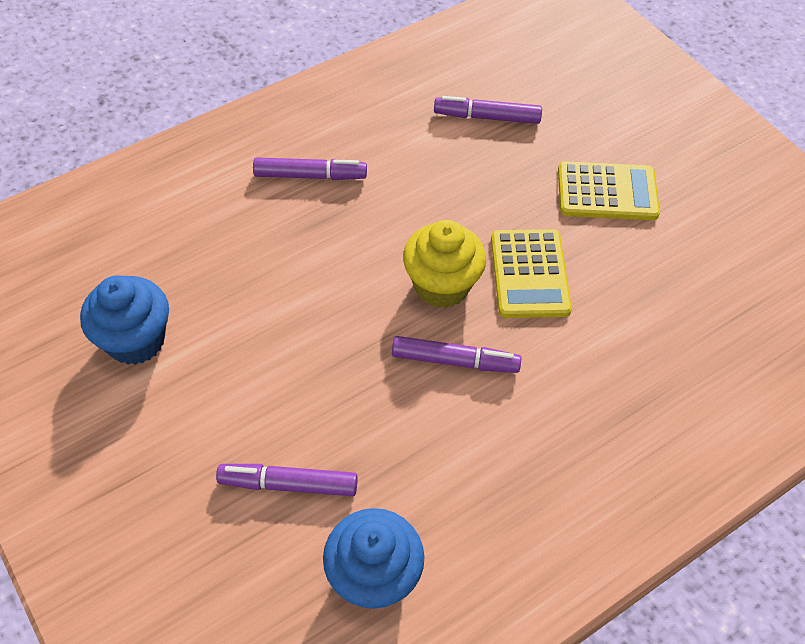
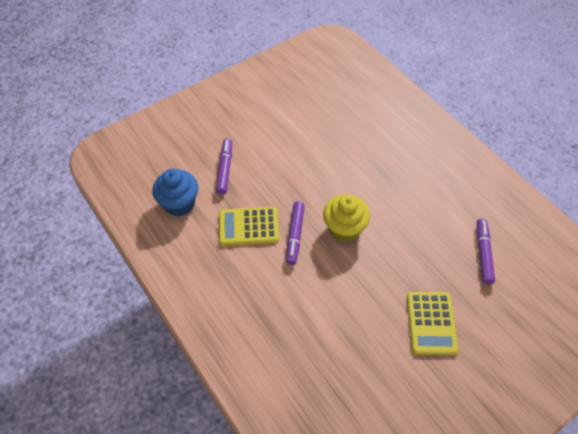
camera: 90 degrees right, 0 degrees up
(136, 340) = (299, 106): blue cupcake -> none
(310, 175) = (413, 165): purple marker -> none
(529, 274) = (357, 274): yellow calculator -> yellow calculator (248, 226)

